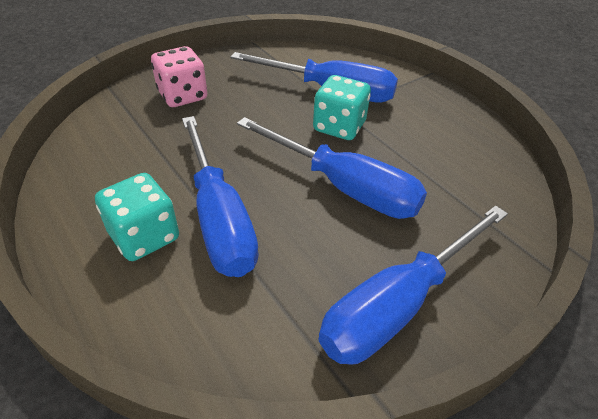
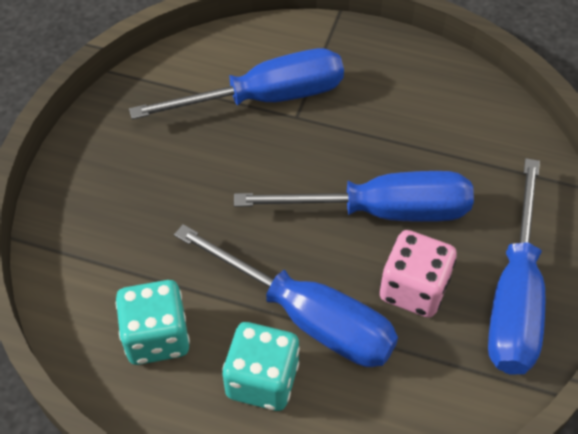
camera: 35 degrees left, 10 degrees up
(183, 96) = (116, 199): pink dice -> pink dice (413, 289)
(339, 127) = (315, 141): turquoise dice -> turquoise dice (157, 337)

